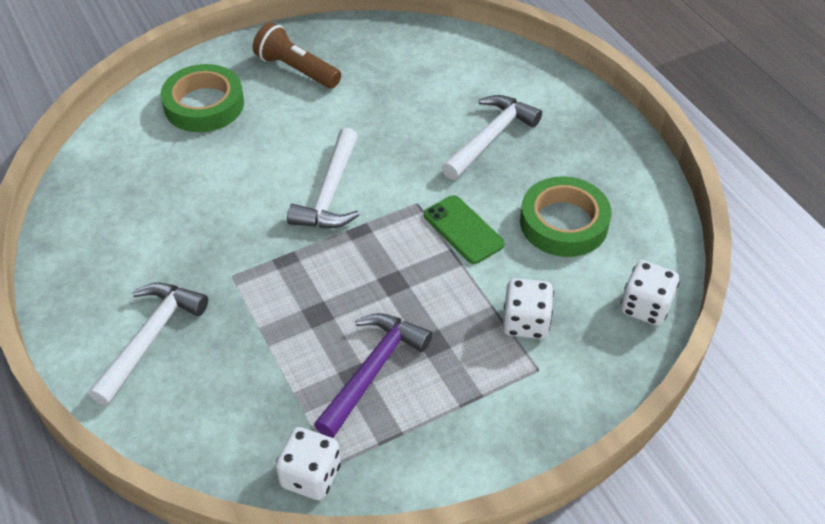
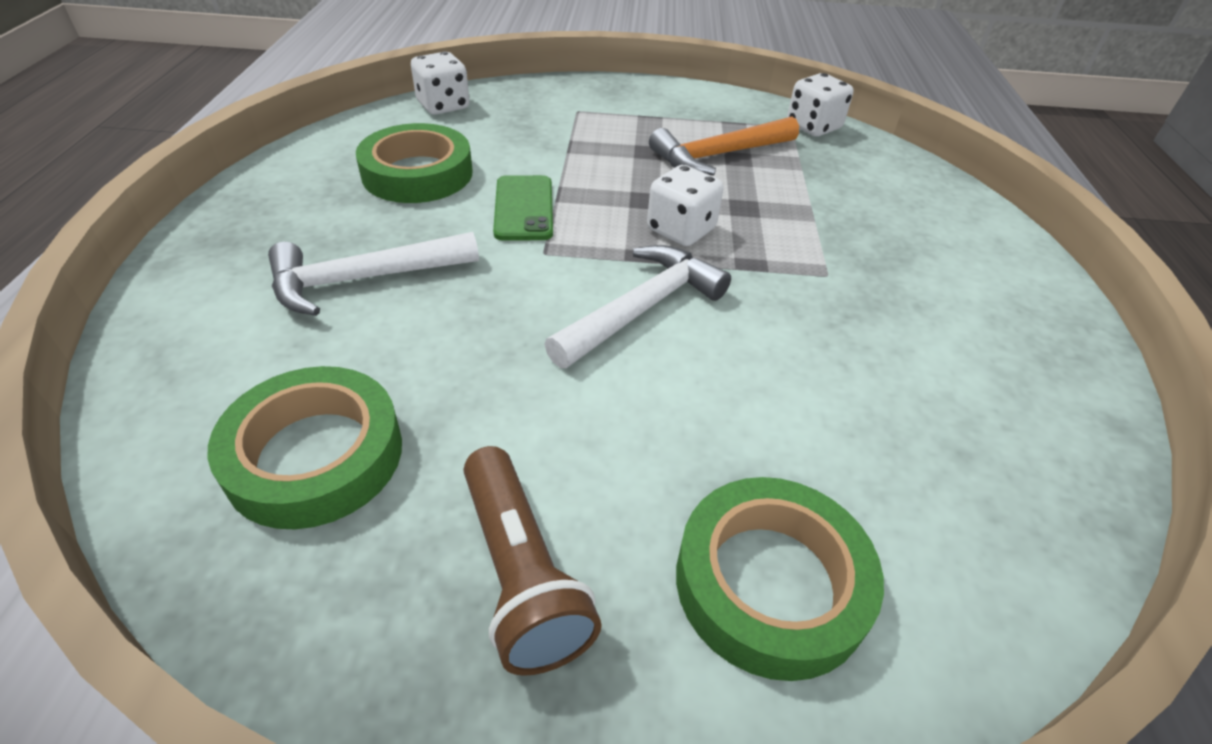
camera: 150 degrees left, 5 degrees down
(151, 338) = (946, 256): white hammer -> none
(373, 370) = (718, 155): purple hammer -> orange hammer
(409, 66) = (315, 455): none -> green tape
(525, 322) = (552, 133): white dice -> white dice (681, 230)

